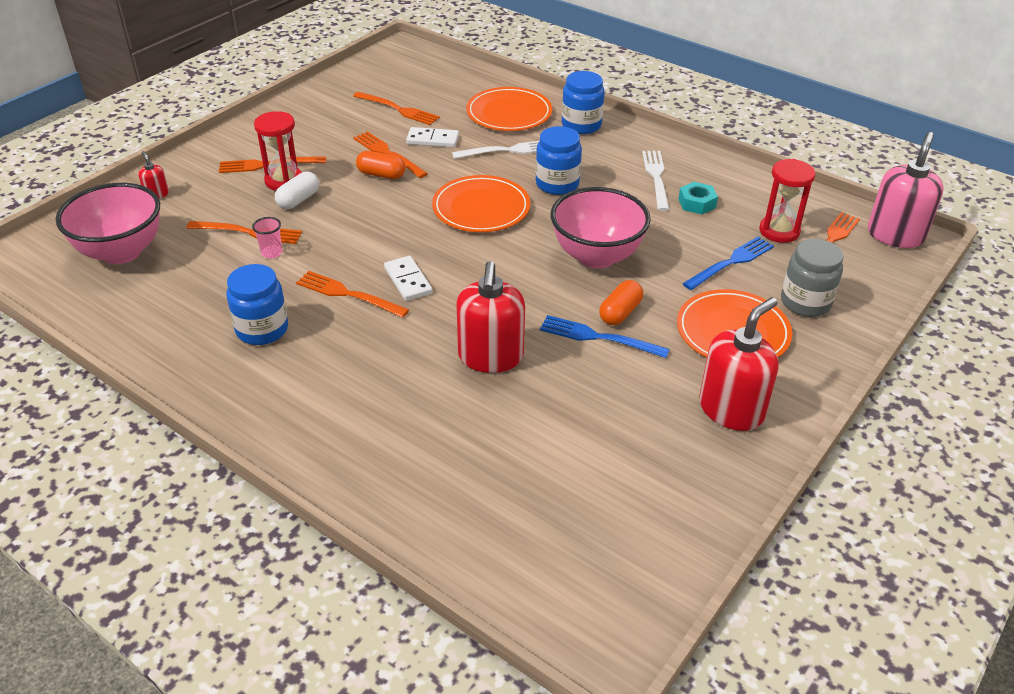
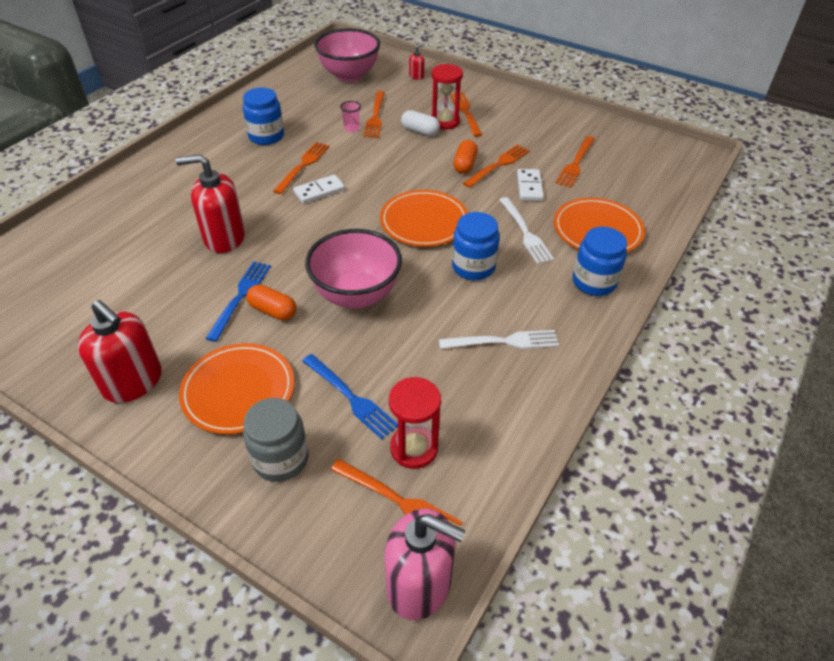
camera: 85 degrees right, 5 degrees up
(697, 203) = (459, 374): turquoise nut -> none

